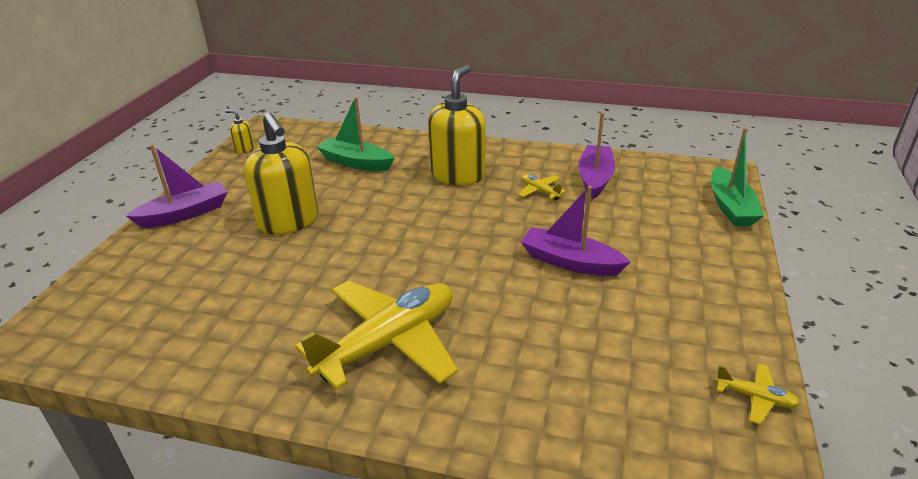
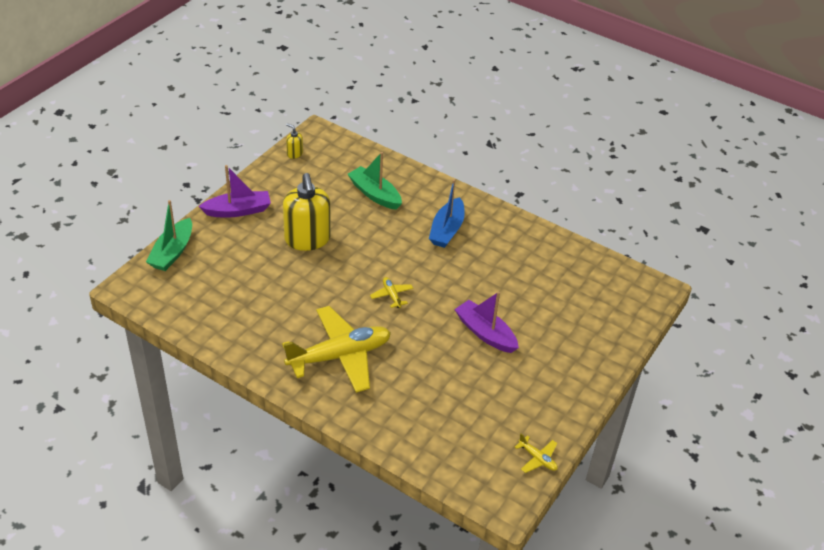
camera: 15 degrees right, 10 degrees up
(458, 175) = (447, 230): yellow soap dispenser -> blue boat
(540, 191) = (500, 265): yellow plane -> yellow plane (391, 295)
(595, 178) = (550, 264): purple boat -> none
(731, 207) = (634, 322): green boat -> green boat (172, 252)

